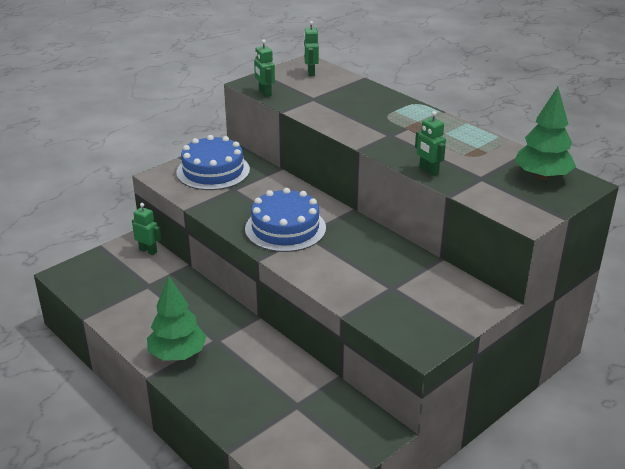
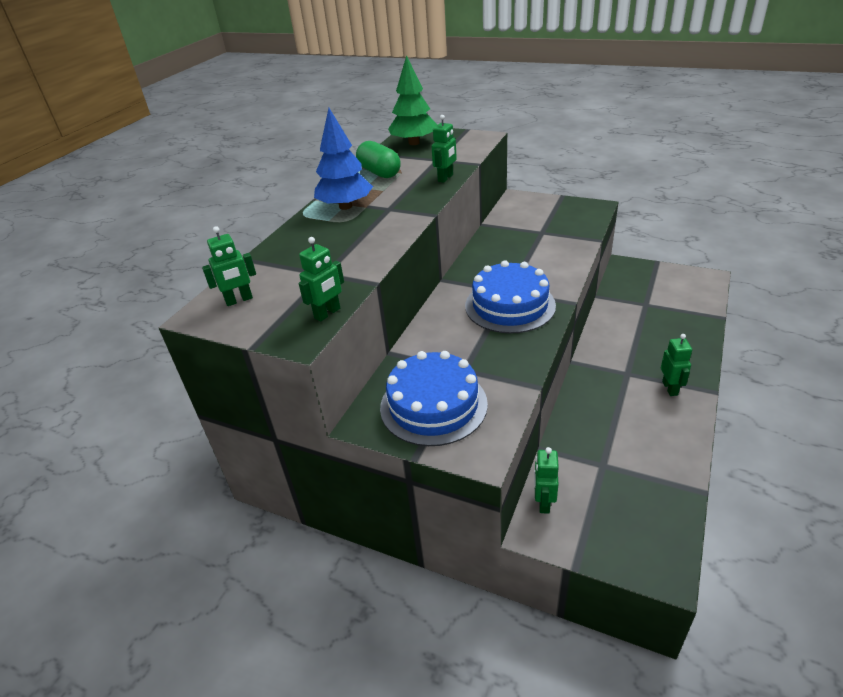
camera: 110 degrees left, 5 degrees up
(178, 354) = (670, 388): green tree -> green robot
(413, 119) = (345, 206): none -> blue tree
(474, 145) = (379, 172): none -> green capsule

